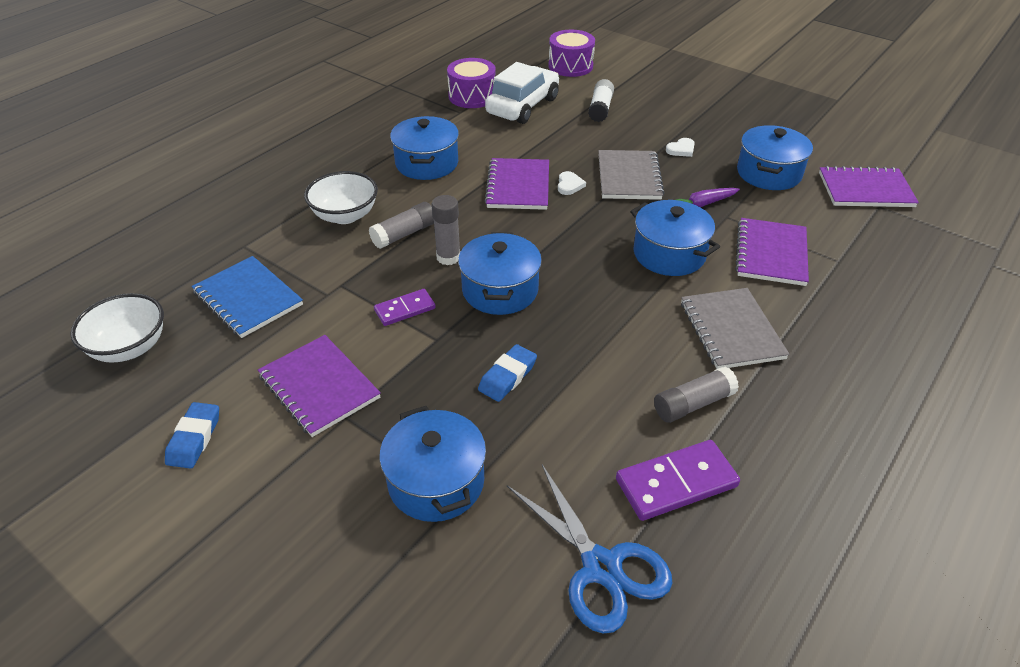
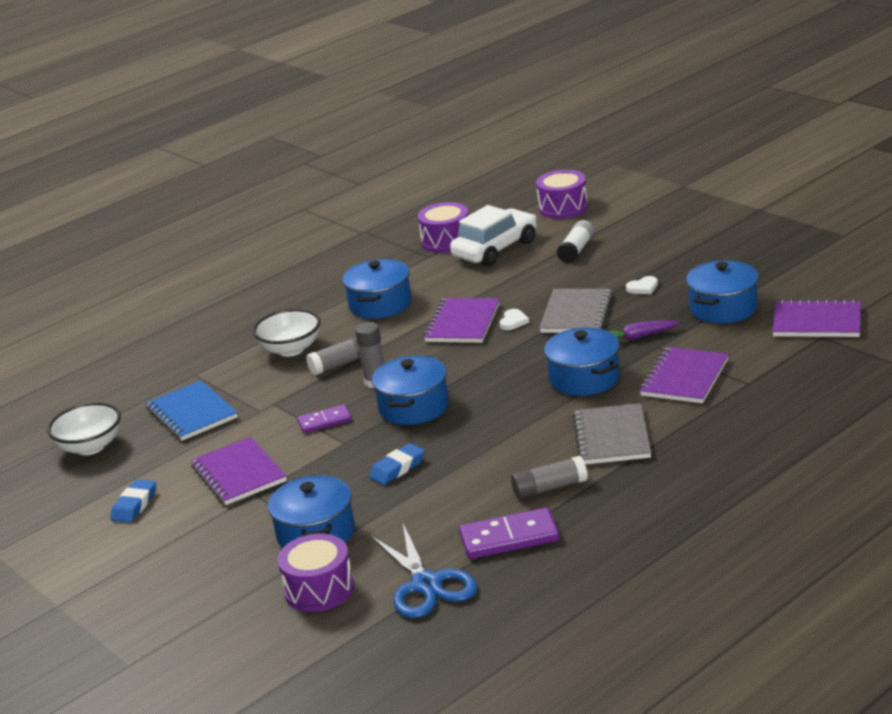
camera: 15 degrees right, 15 degrees down
(464, 581) = (319, 589): none -> purple drum

